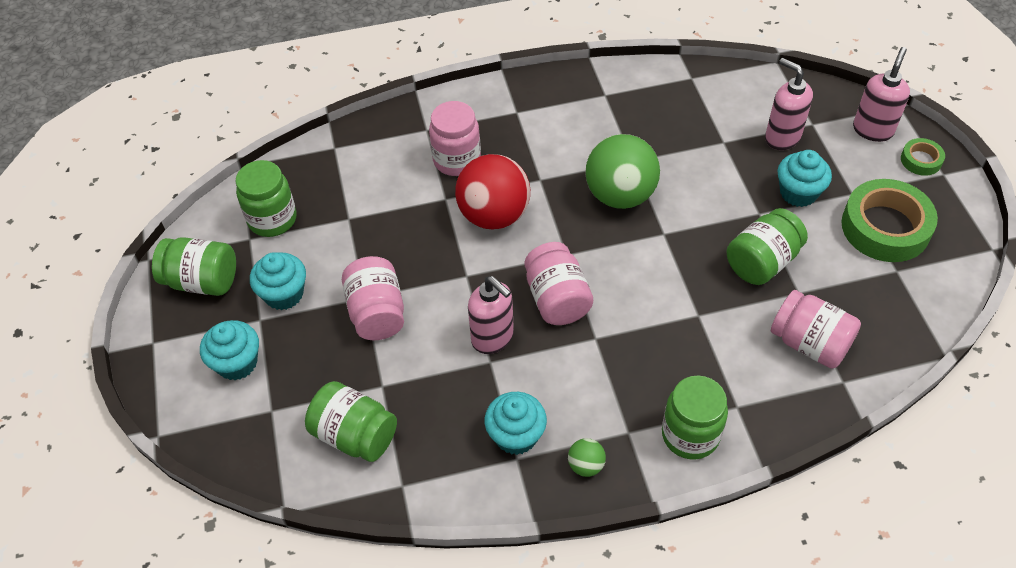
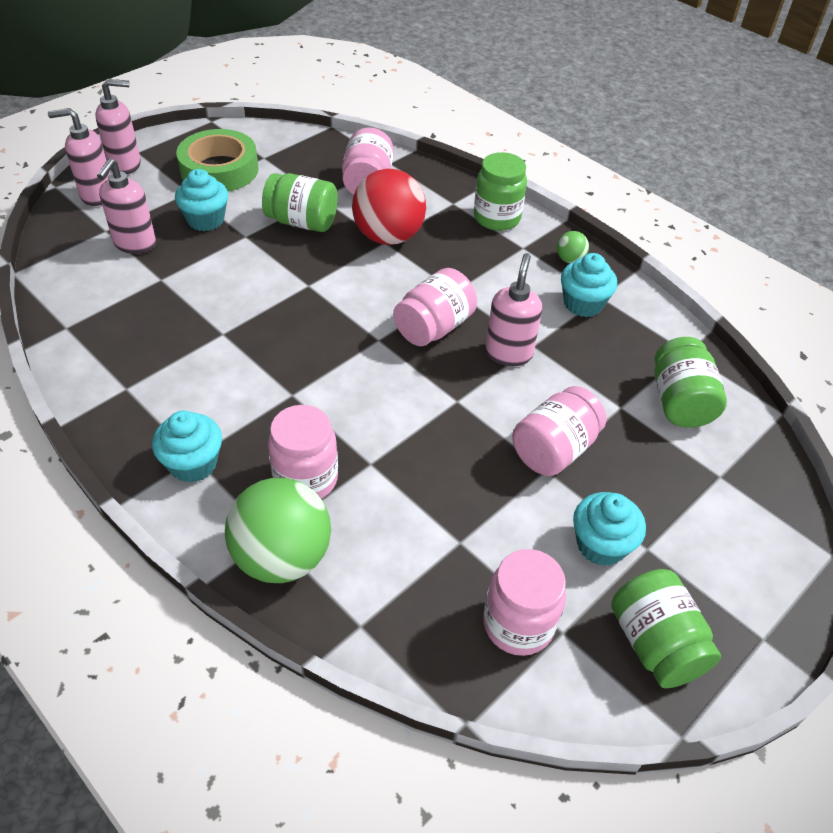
camera: 125 degrees left, 5 degrees down
(237, 363) = (707, 536): turquoise cupcake -> turquoise cupcake (193, 464)
(272, 219) = (518, 624): green jar -> pink jar
(494, 215) = (366, 411): red ball -> red ball (388, 237)
(620, 195) = (277, 327): green ball -> green ball (282, 557)
(921, 160) = (126, 165): green tape -> pink soap dispenser

